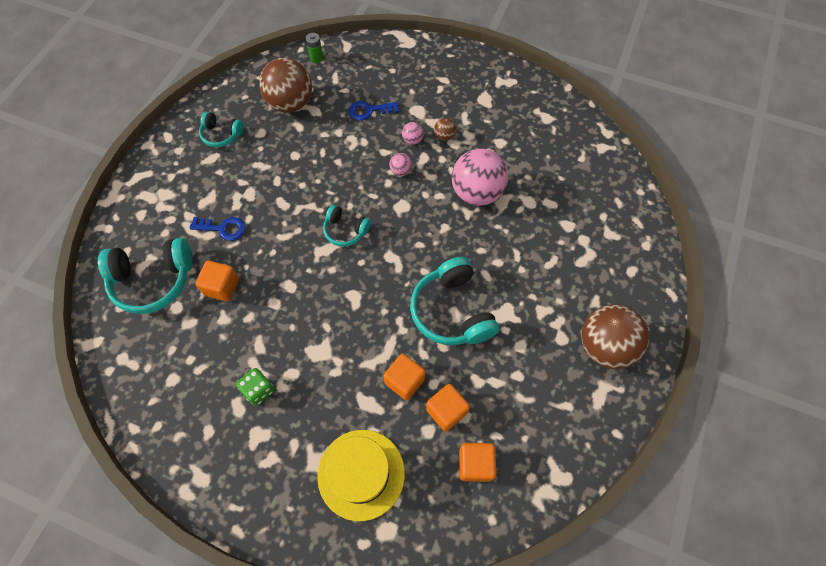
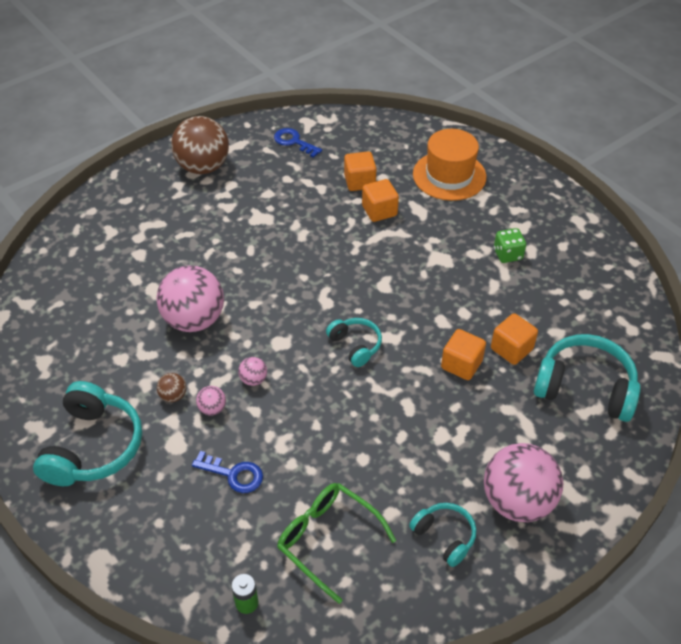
camera: 150 degrees left, 15 degrees down
(182, 175) = (517, 501): none -> pink ball
(223, 228) = (488, 408): blue key -> blue key (294, 142)
(290, 103) = (328, 539): brown ball -> green glasses
(361, 474) = (449, 175): yellow hat -> orange hat
(452, 311) = (303, 237): turquoise headphones -> turquoise headphones (94, 446)
(475, 464) = (361, 149): orange cube -> orange cube (461, 364)

